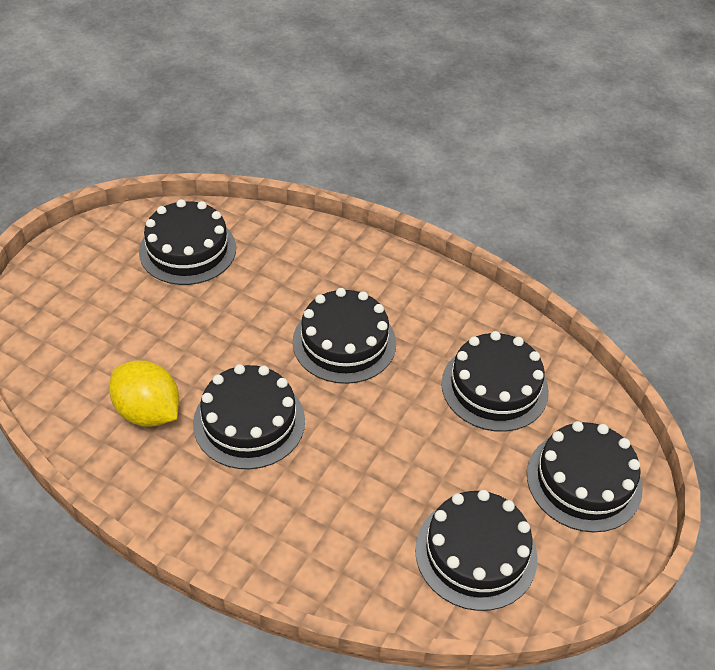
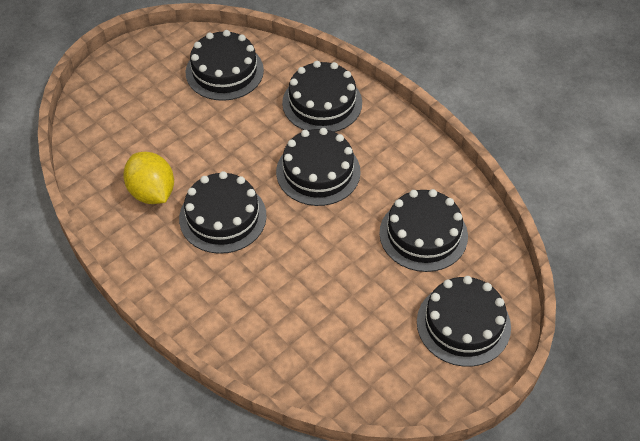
camera: 20 degrees right, 5 degrees up
(476, 553) = (354, 356): black cake -> black cake (322, 103)

